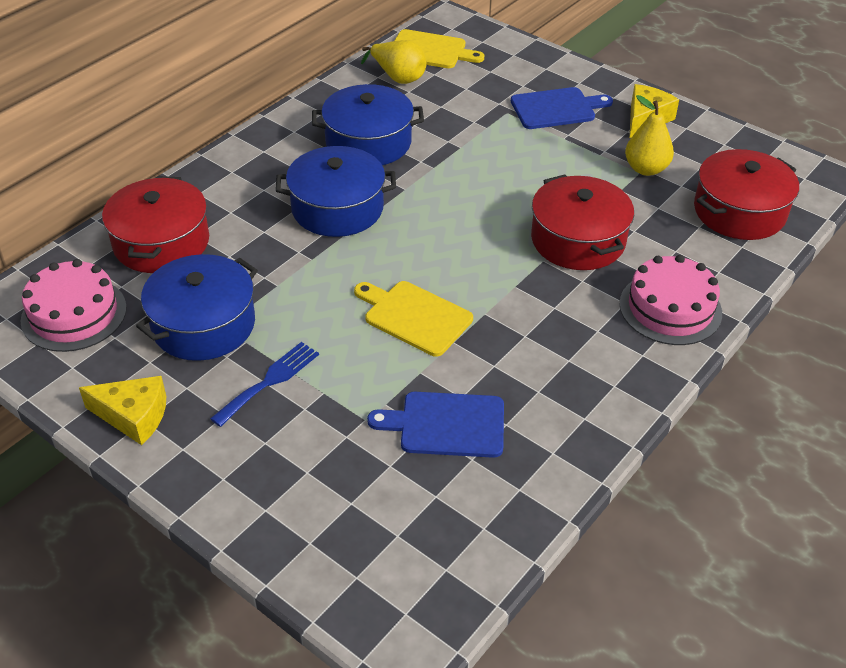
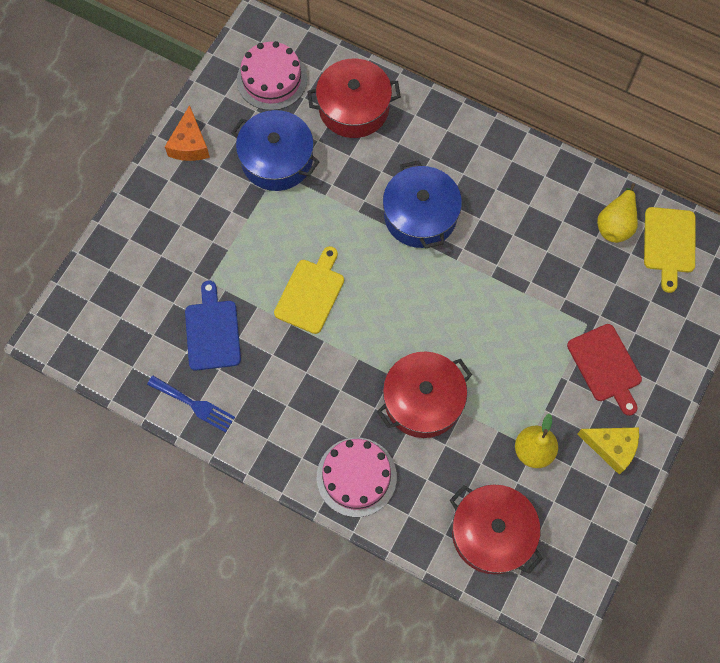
camera: 80 degrees right, 25 degrees up
(133, 416) = (190, 144): yellow cheese -> orange cheese
(270, 381) = (232, 214): blue fork -> blue fork (194, 405)
(368, 142) = (512, 220): blue pot -> none
(556, 108) = (606, 366): blue cutting board -> red cutting board

